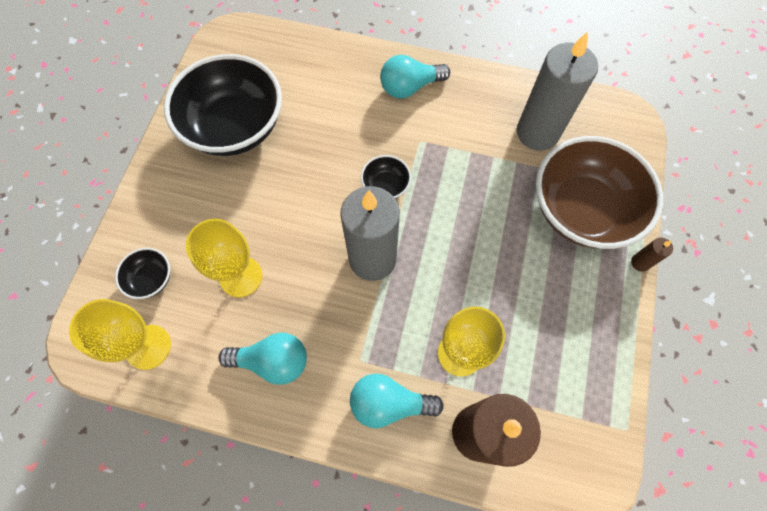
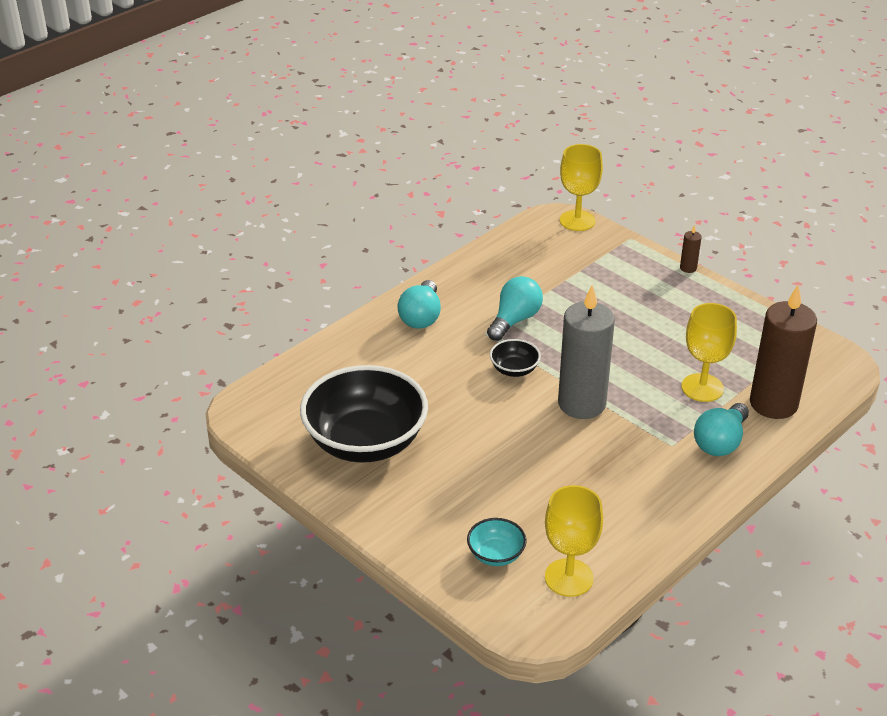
camera: 60 degrees left, 30 degrees down
(151, 279) = (496, 554): black bowl -> turquoise bowl
(241, 276) = (539, 491): yellow goblet -> yellow goblet (577, 221)
(272, 361) = (638, 498): turquoise light bulb -> turquoise light bulb (514, 320)
(537, 132) = (532, 267): grey candle -> none
(581, 210) = (622, 276): brown bowl -> none

